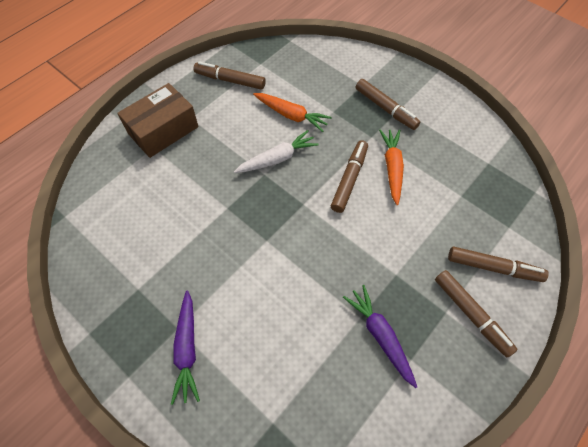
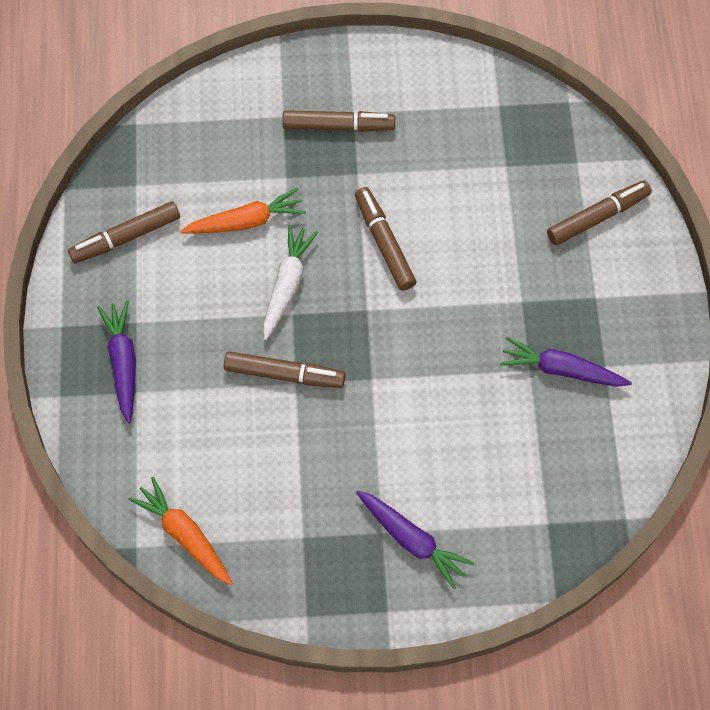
camera: 45 degrees left, 5 degrees up
(163, 130) = (123, 363): brown box -> purple carrot
(392, 168) = (413, 193): orange carrot -> orange carrot (185, 535)
(471, 314) = (617, 279): brown marker -> brown marker (284, 374)

